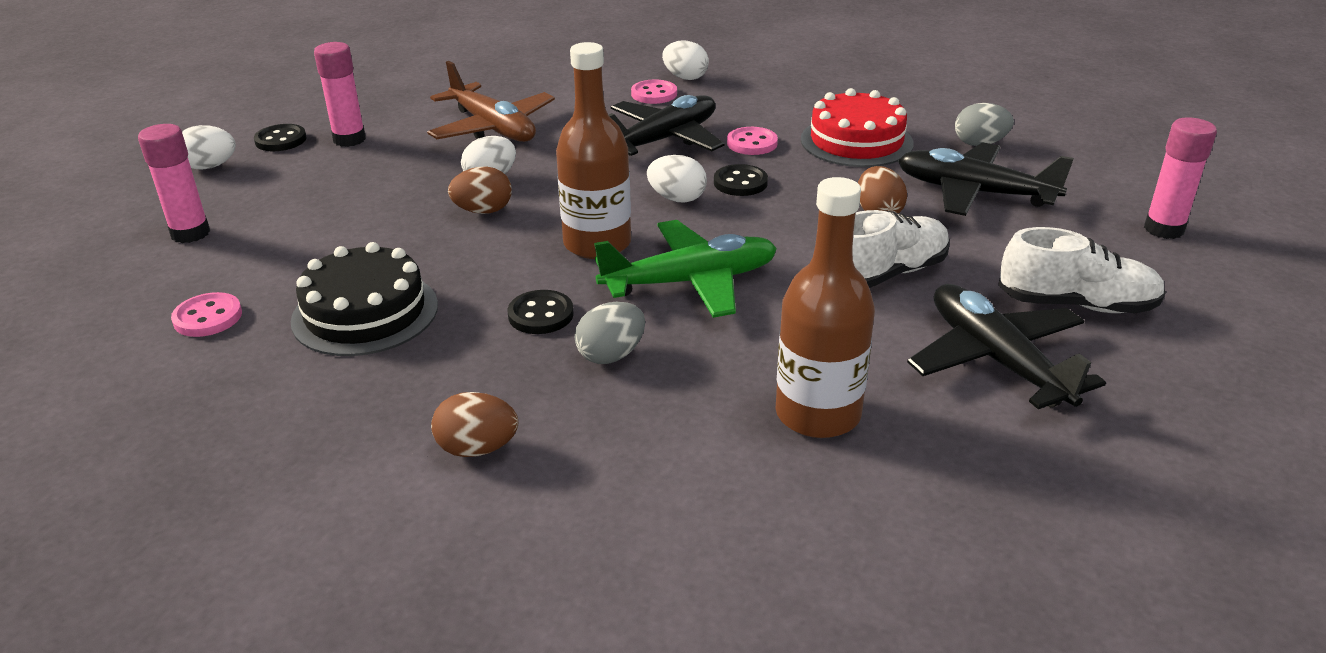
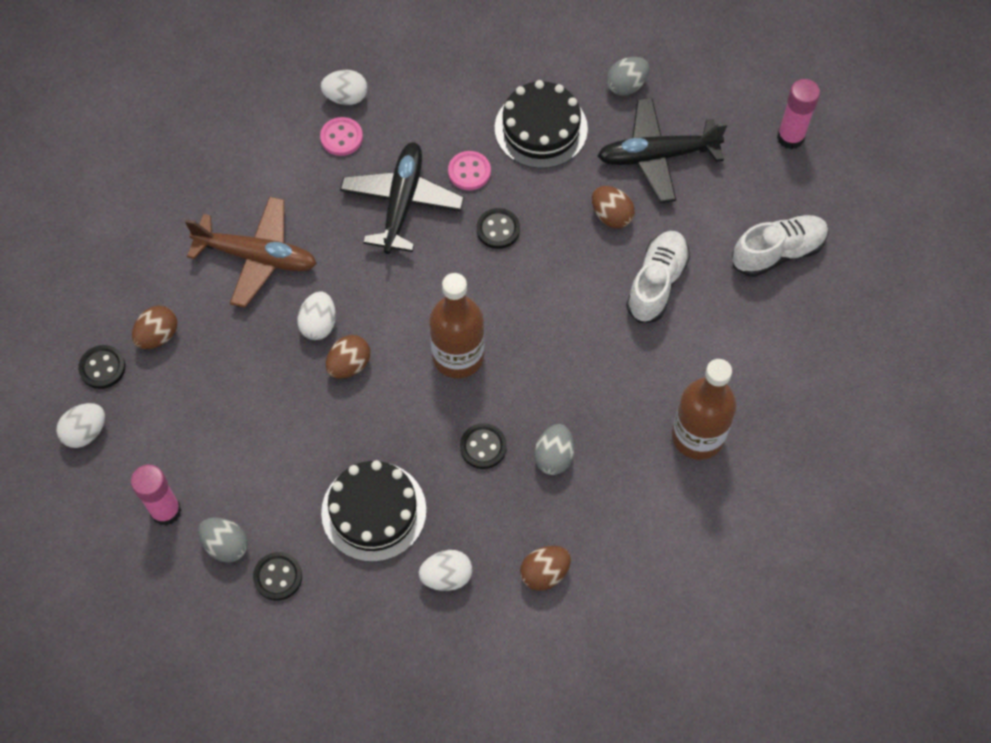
camera: 35 degrees left, 30 degrees up
(200, 276) = (226, 545): none -> grey egg
(208, 317) = (278, 577): pink button -> black button
(349, 139) = (158, 336): pink glue stick -> brown egg
(677, 198) = (469, 274): white egg -> white egg (446, 576)
(691, 282) = (548, 361): green plane -> none
(856, 141) = (541, 128): red cake -> black cake
(996, 359) = (761, 332): black plane -> none

